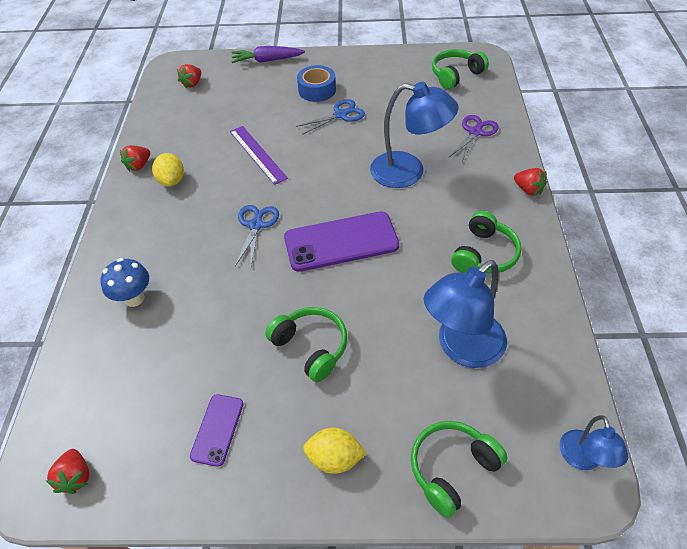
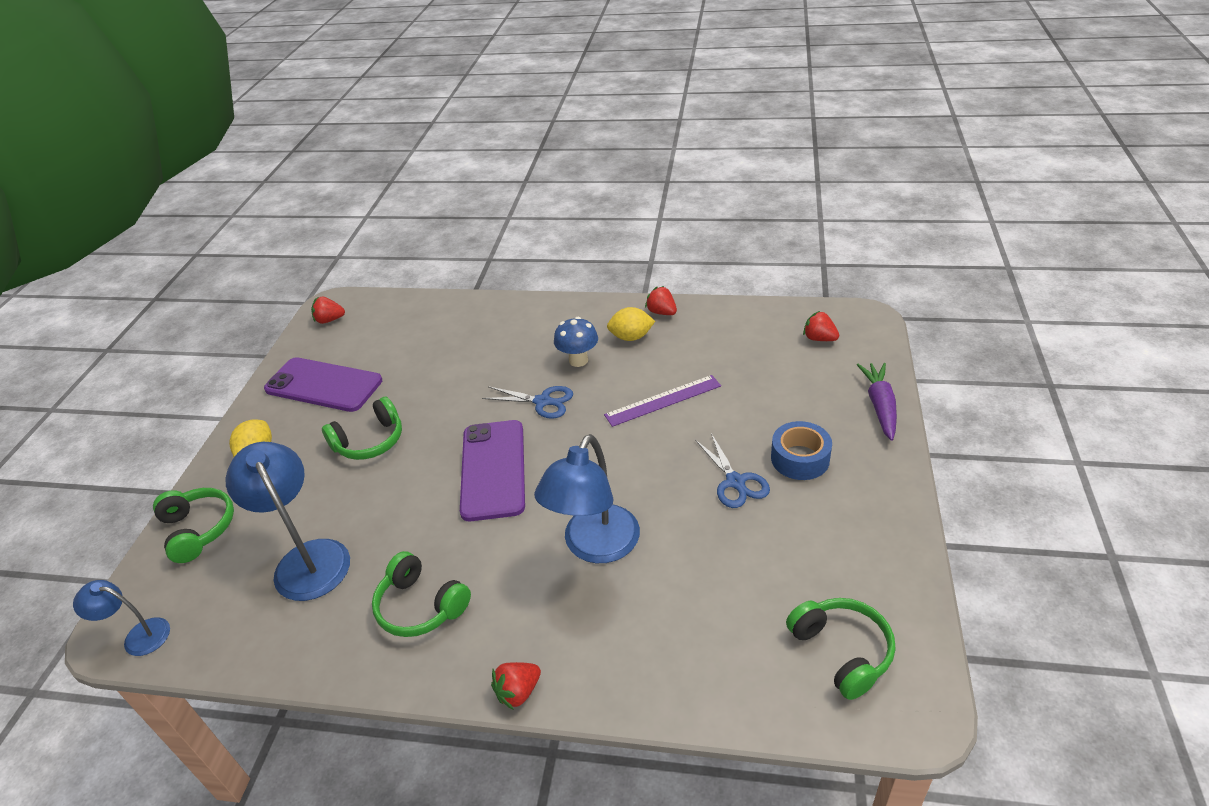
camera: 100 degrees right, 10 degrees down
(134, 298) = (478, 329): blue mushroom -> blue mushroom (578, 360)
(217, 429) = (324, 385): purple phone -> purple phone, size x1.91
(475, 132) = (669, 648): purple scissors -> none

